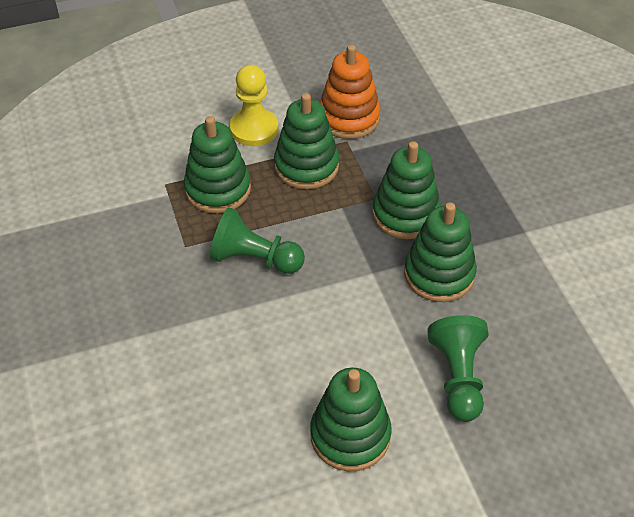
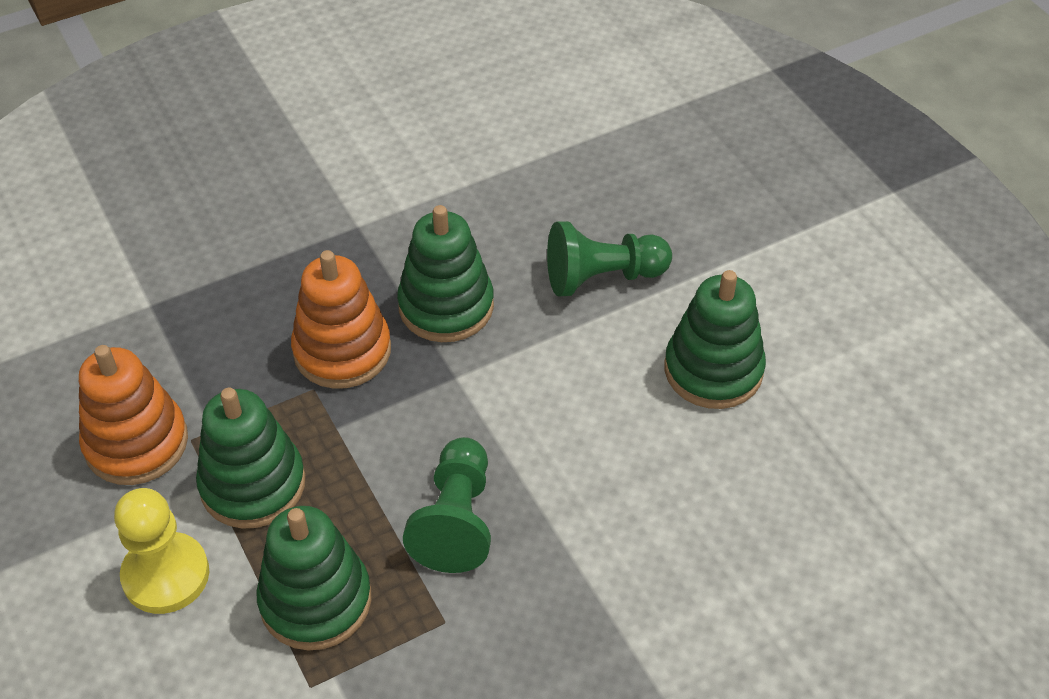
camera: 100 degrees left, 0 degrees up
(405, 214) = (342, 351): green stacking toy -> orange stacking toy

